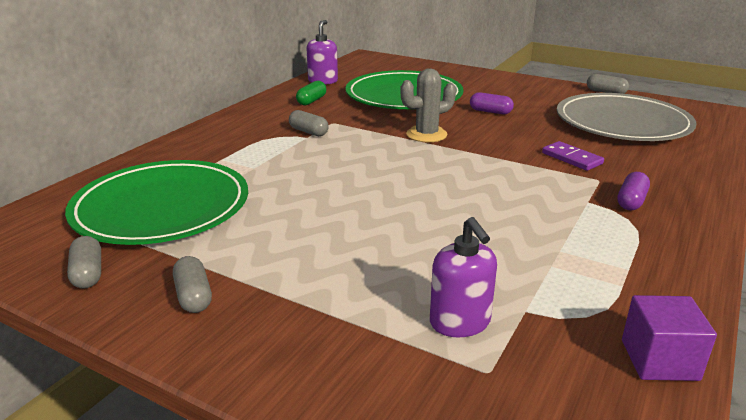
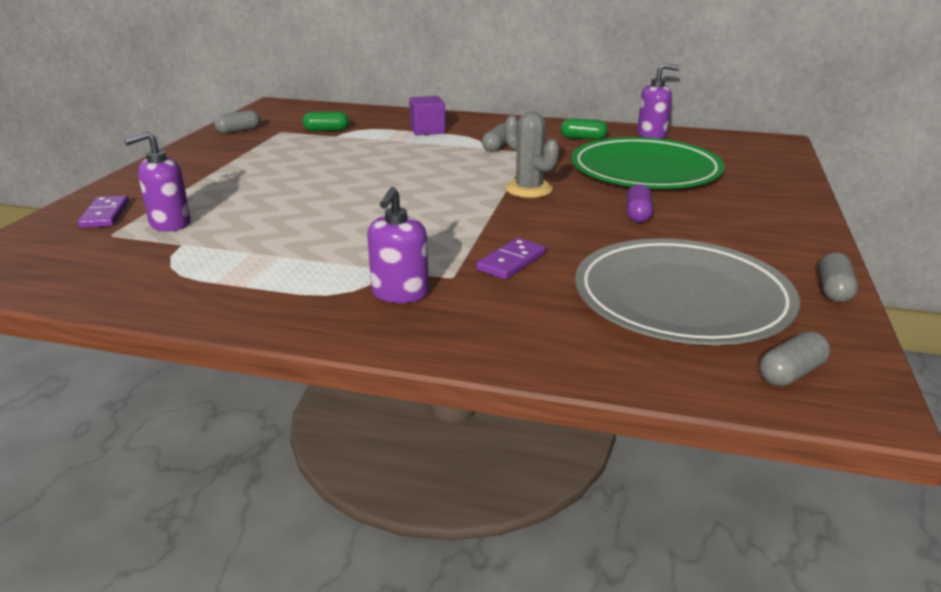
camera: 75 degrees right, 0 degrees up
(162, 208) = (326, 130): green plate -> green capsule
(194, 296) = (212, 155): grey capsule -> grey capsule (791, 373)
(410, 385) = (105, 215): none -> purple domino
(631, 201) = (399, 293): purple capsule -> purple soap dispenser
(659, 360) = (104, 292): purple cube -> purple cube (427, 130)

